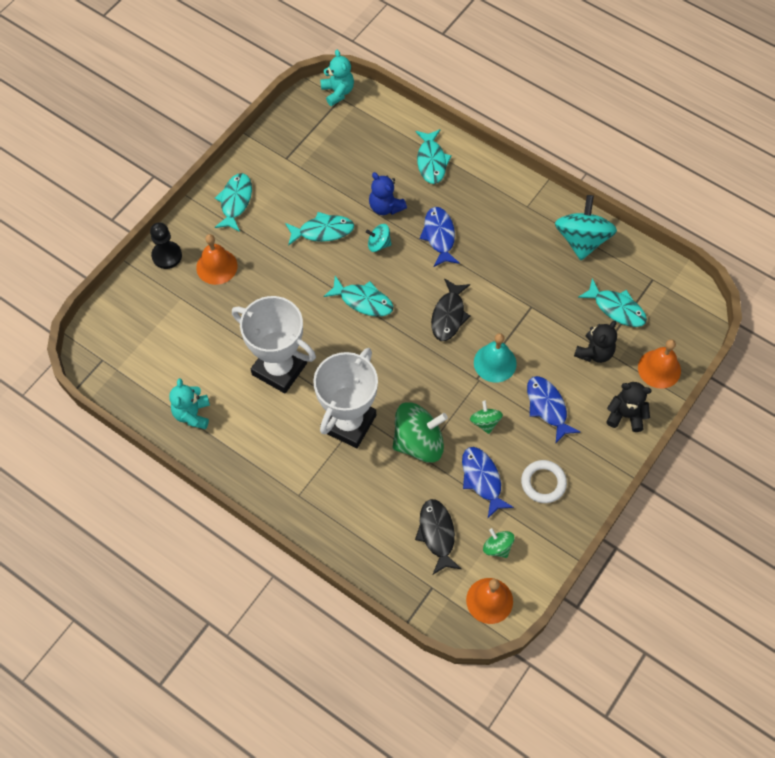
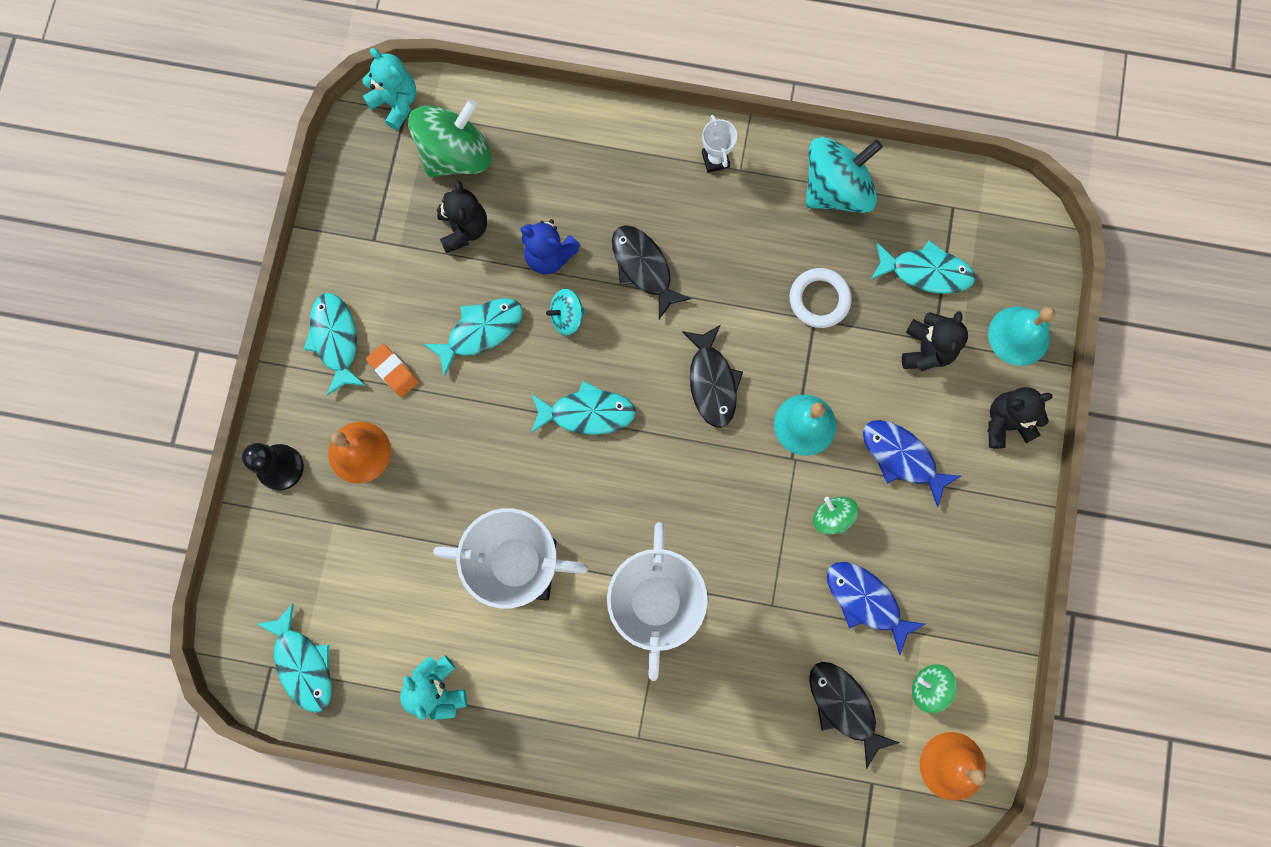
camera: 25 degrees left, 15 degrees up
(260, 231) = (393, 371): none -> orange eraser
(342, 173) = (464, 229): none -> black teddy bear
(418, 442) = (759, 587): green spinning top -> green spinning top (456, 155)
(431, 161) = (579, 157): turquoise fish -> turquoise fish (303, 664)
(439, 236) = (643, 268): blue fish -> black fish
(514, 195) = (715, 159): none -> white trophy
(543, 483) = (945, 569): white ring -> white ring (819, 299)
(582, 240) = (836, 189): turquoise spinning top -> turquoise spinning top turned 75 degrees clockwise
(659, 369) = (1018, 336): orange bell -> turquoise bell

